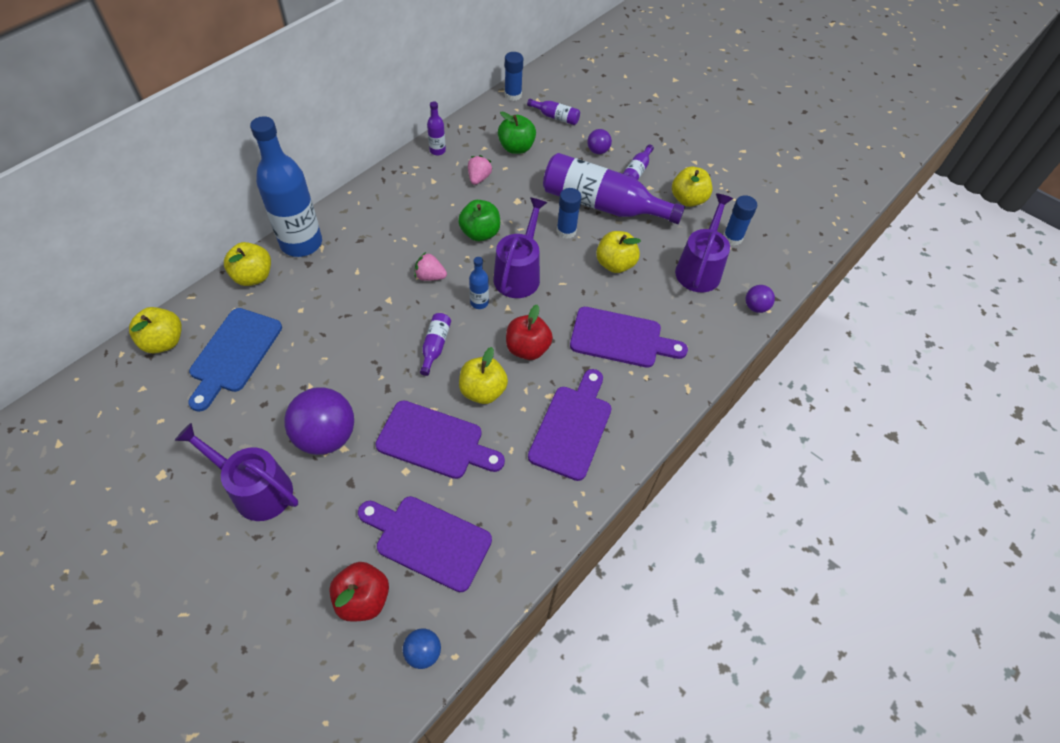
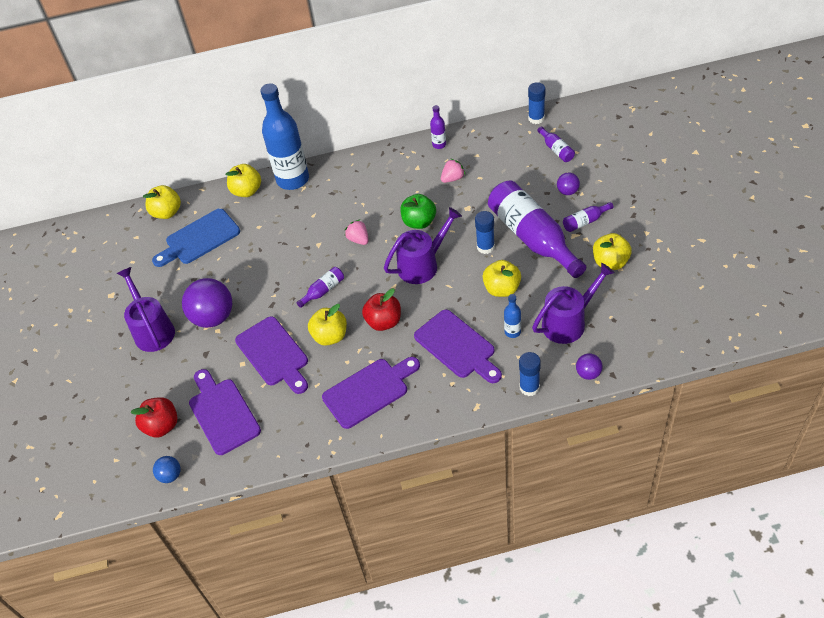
camera: 45 degrees right, 5 degrees down
(479, 302) = (377, 273): blue bottle -> blue bottle (512, 332)
(516, 148) = (502, 164): green apple -> none
(732, 238) = (620, 310): blue glue stick -> blue glue stick (529, 387)

